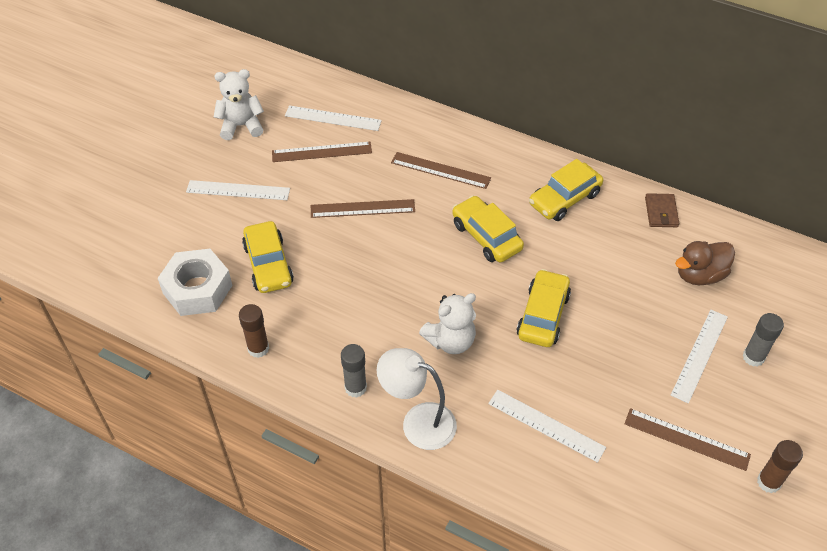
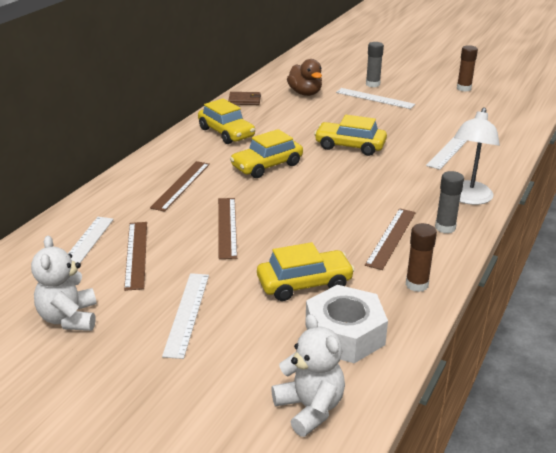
camera: 90 degrees left, 20 degrees down
(450, 341) = (383, 183): white teddy bear -> white teddy bear (310, 408)
(686, 439) = (443, 107): brown ruler -> brown ruler (391, 238)

